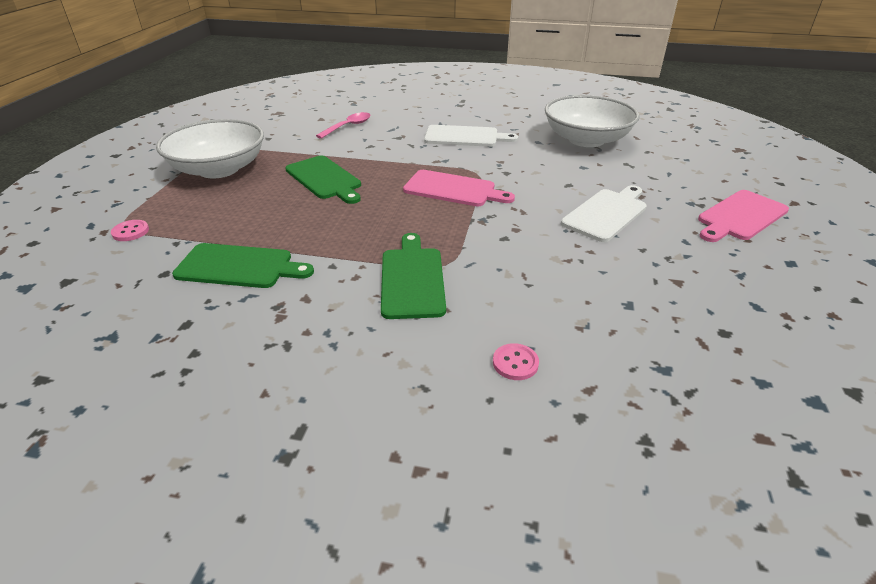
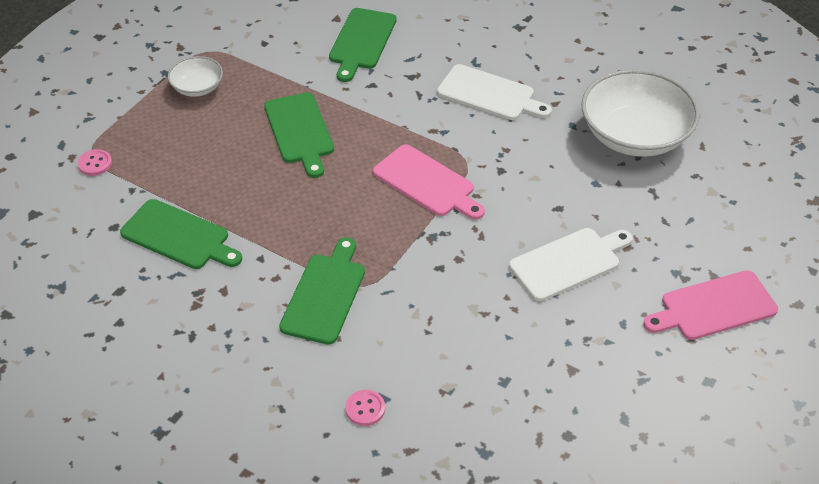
camera: 20 degrees right, 10 degrees up
(219, 169) = (197, 87): white bowl -> white bowl, size x0.49
(348, 126) = (362, 42): pink spoon -> green cutting board

